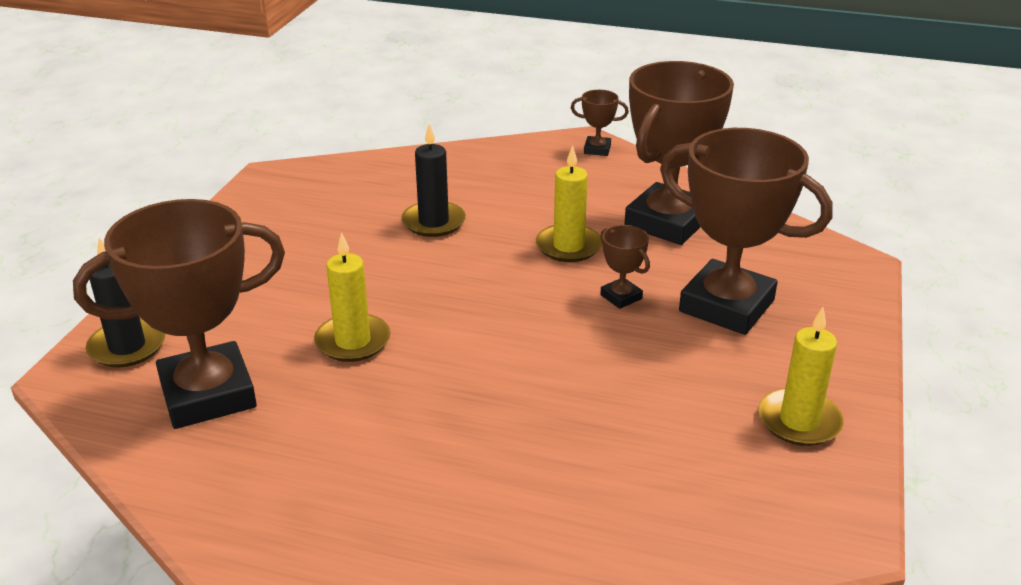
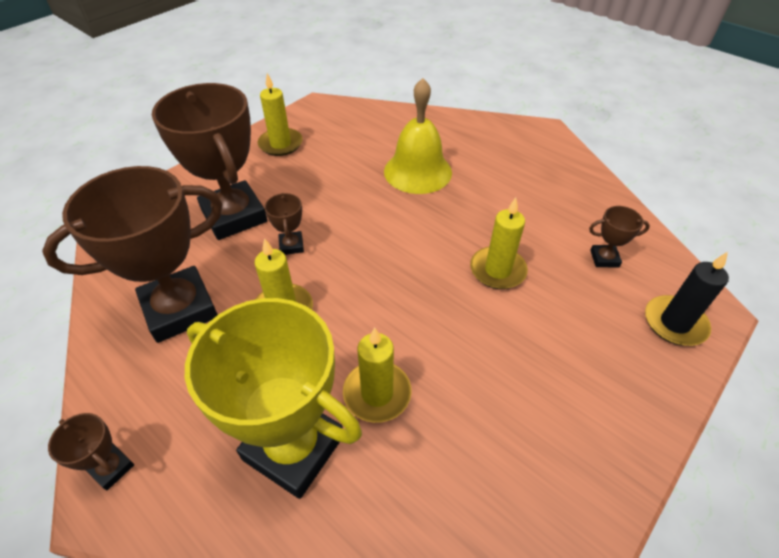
camera: 155 degrees left, 15 degrees up
(208, 394) = (604, 258): brown trophy -> brown trophy, size x0.42
(433, 222) = (377, 393): black candle -> yellow candle
(479, 184) = (293, 448): none -> yellow trophy
(535, 444) = (417, 171): none -> yellow bell

